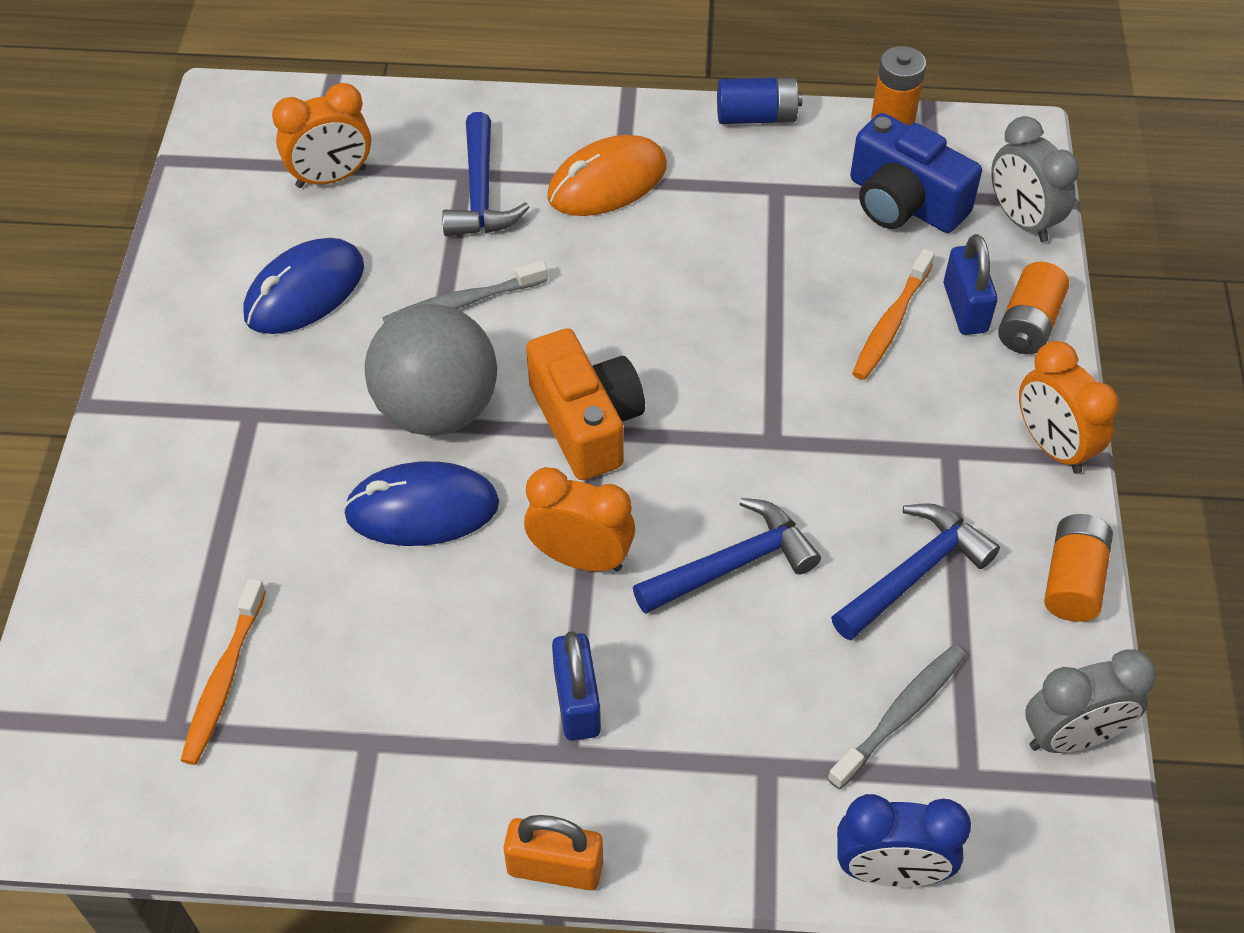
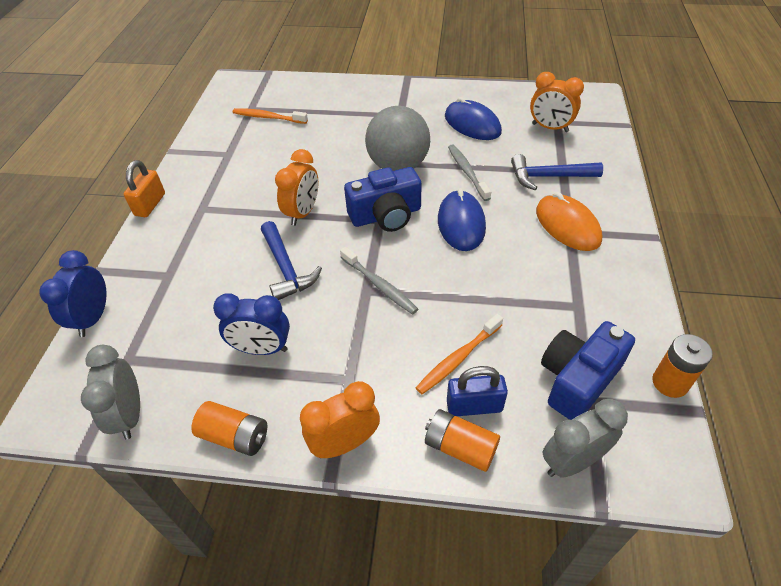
camera: 95 degrees right, 5 degrees down
(331, 178) = (550, 128): orange clock -> orange clock turned 45 degrees counterclockwise
(422, 509) = (340, 163): blue mouse -> blue mouse (461, 223)
(577, 702) = (225, 211): blue padlock -> none
(586, 422) = (386, 215): orange camera -> blue camera
(756, 117) = (647, 299): blue battery -> none
(891, 323) = (458, 358): orange toothbrush -> orange toothbrush turned 75 degrees counterclockwise
(900, 714) = (175, 332): grey toothbrush -> grey toothbrush (379, 285)
(914, 572) = (262, 349): blue hammer -> blue clock

